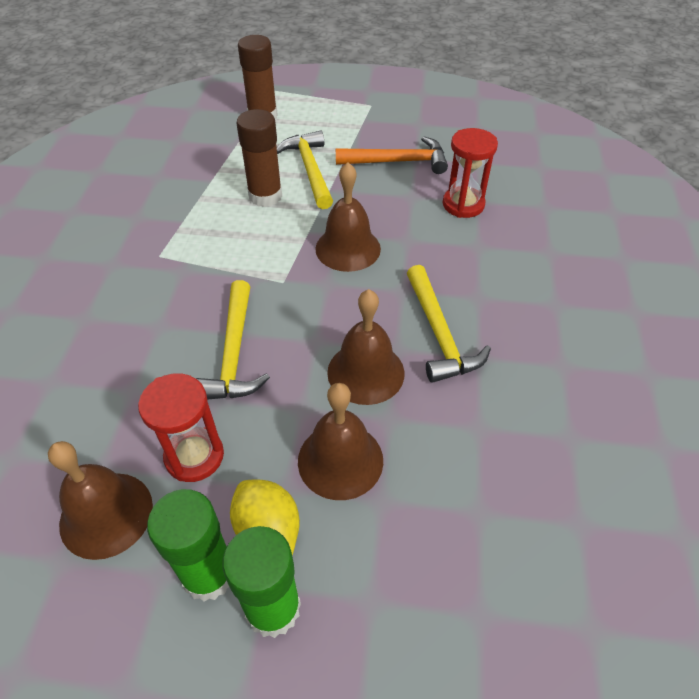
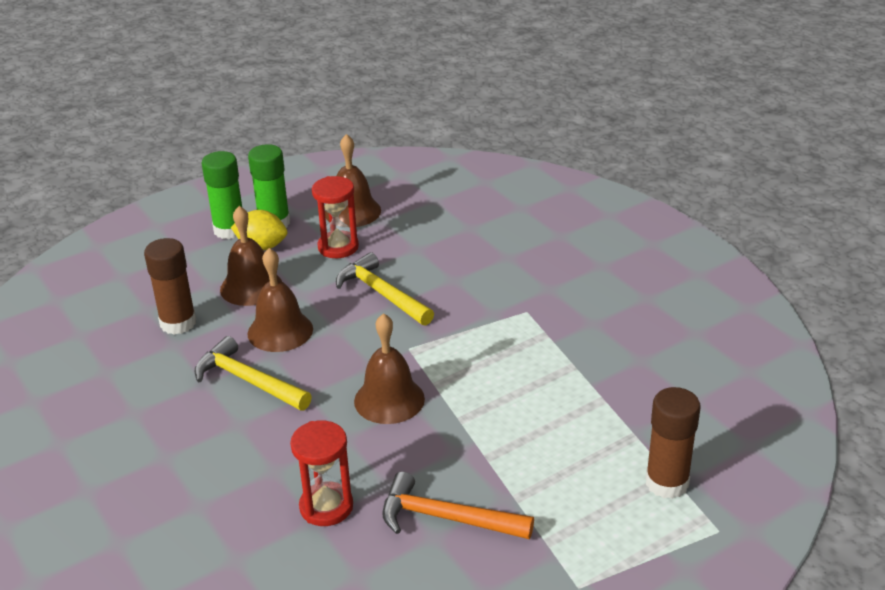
camera: 140 degrees right, 15 degrees down
(265, 196) = (522, 400): brown glue stick -> brown glue stick (178, 323)
(310, 170) = (521, 451): yellow hammer -> none
(398, 162) = (446, 518): orange hammer -> orange hammer turned 60 degrees clockwise

